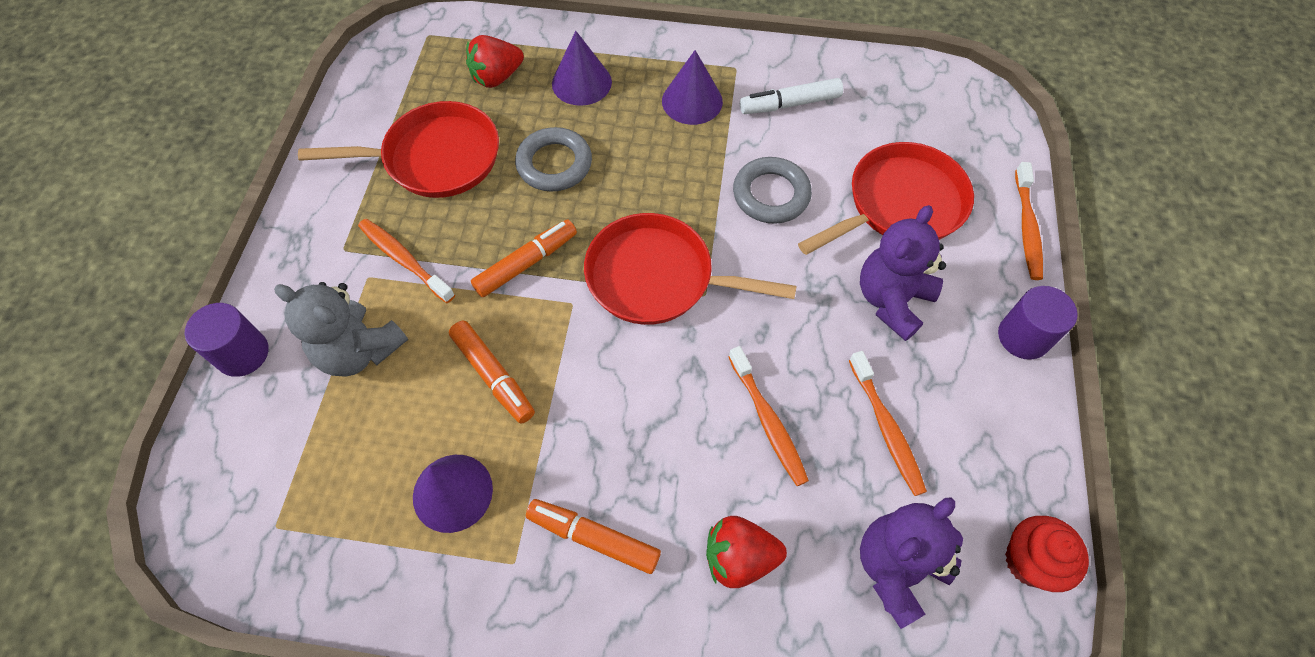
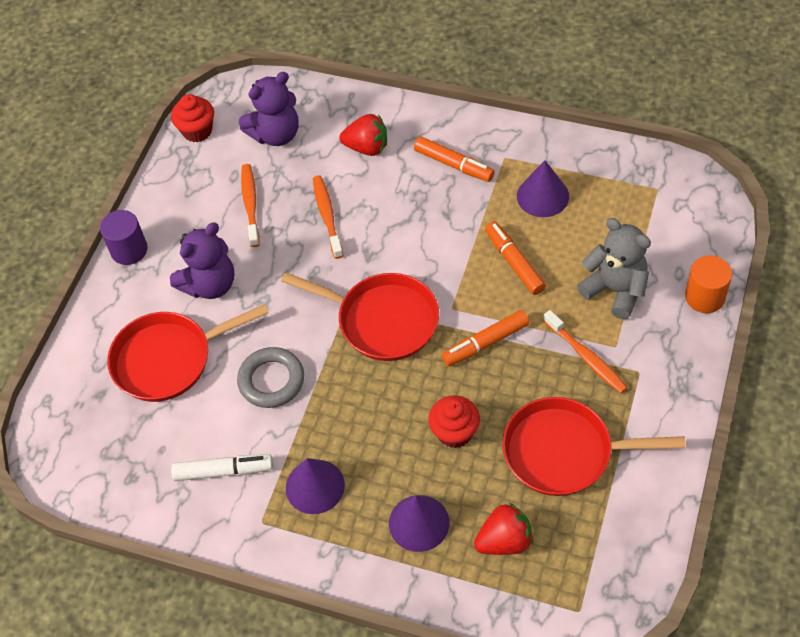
camera: 165 degrees left, 5 degrees down
(242, 353) = (705, 297): purple cylinder -> orange cylinder
(554, 164) = (454, 432): grey ring -> red cupcake
(1026, 227) = (78, 329): orange toothbrush -> none

